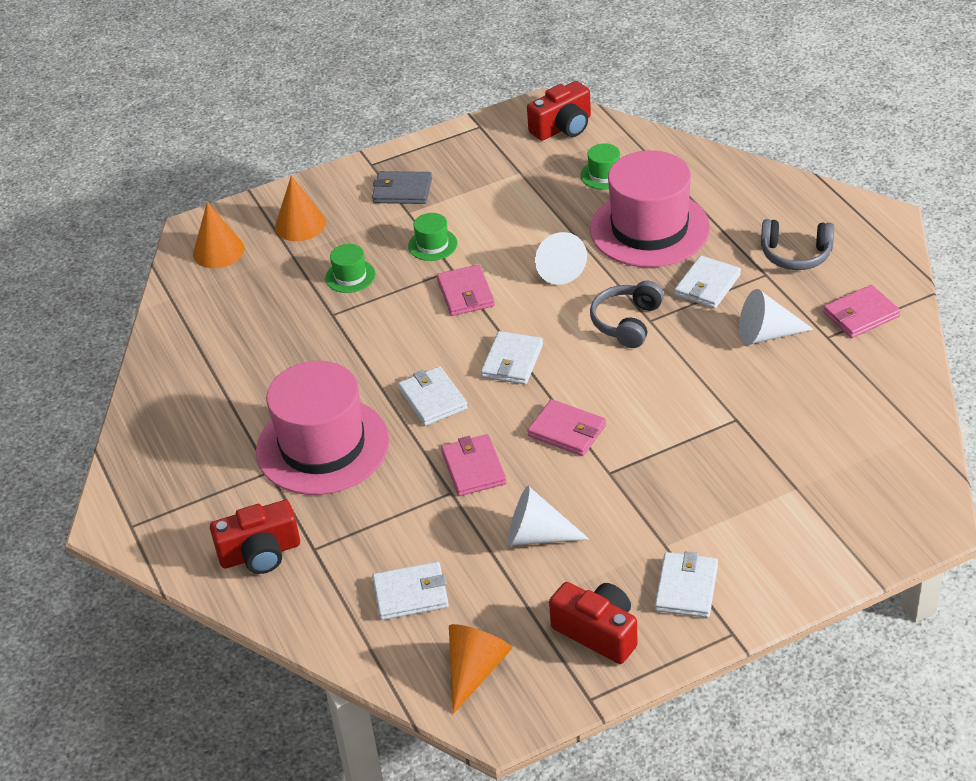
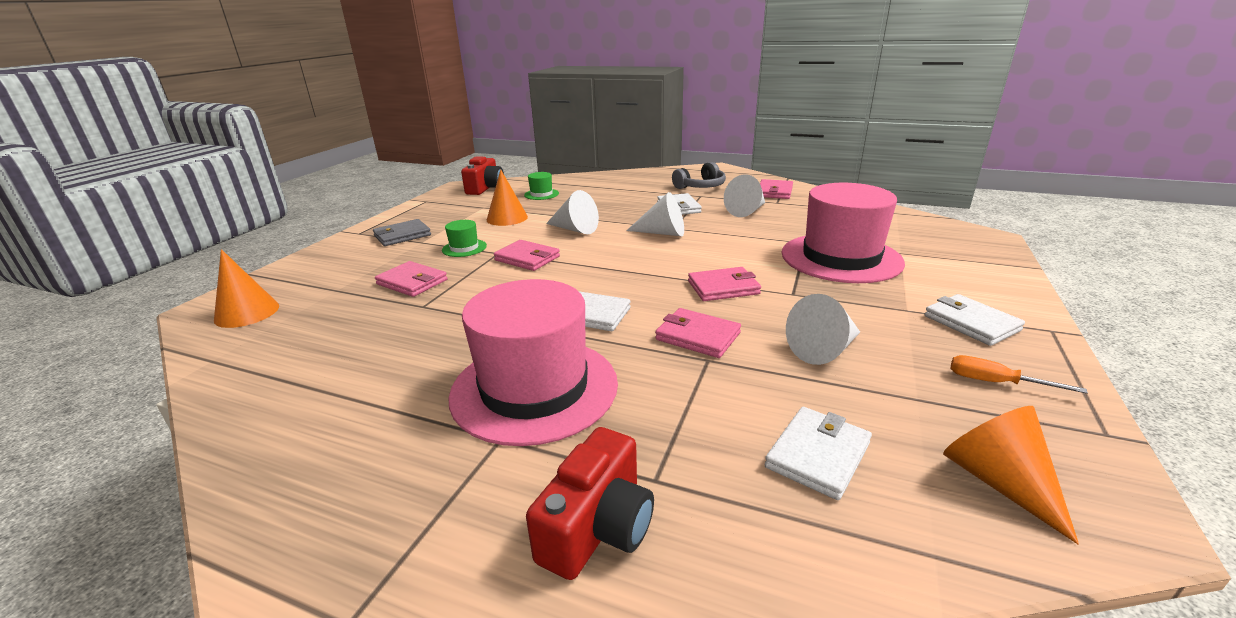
camera: 45 degrees left, 15 degrees down
(300, 224) = (326, 274): orange cone -> orange cone (507, 218)
(350, 276) = (412, 282): green hat -> pink wallet
(512, 361) = (619, 273): white wallet -> none
(598, 632) = (995, 382): red camera -> orange screwdriver
(627, 322) = (662, 233): grey headphones -> white cone
(649, 229) = (605, 201): pink hat -> pink hat (841, 258)

